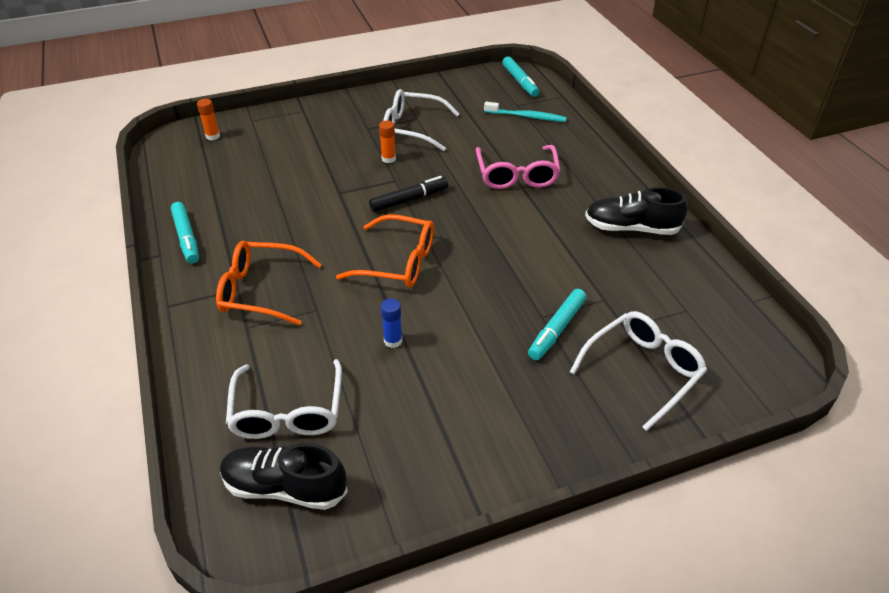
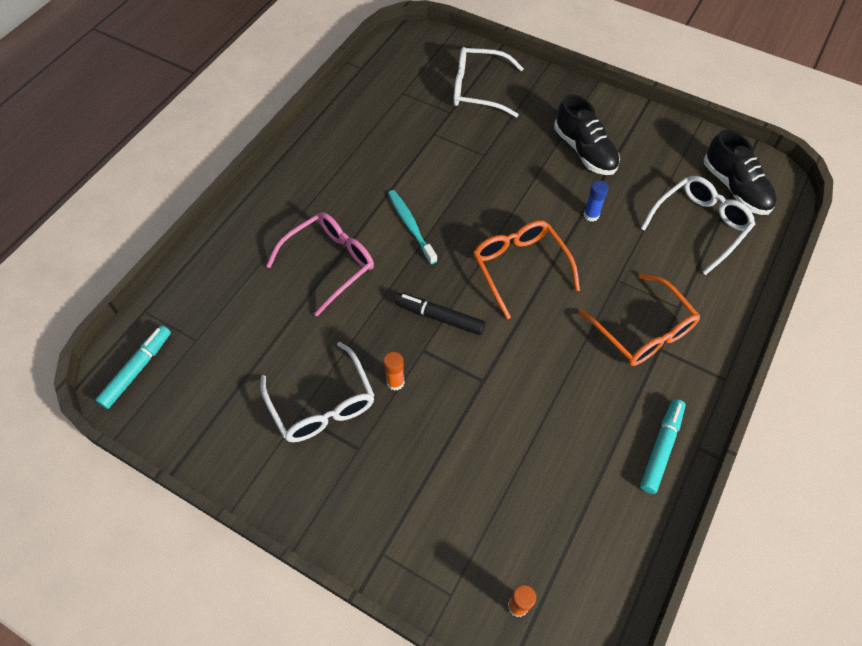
camera: 130 degrees left, 15 degrees up
(526, 116) = (215, 317): turquoise toothbrush -> turquoise toothbrush (411, 226)
(556, 329) = (487, 142): turquoise marker -> none
(631, 228) = (337, 155): black shoe -> black shoe (584, 151)

